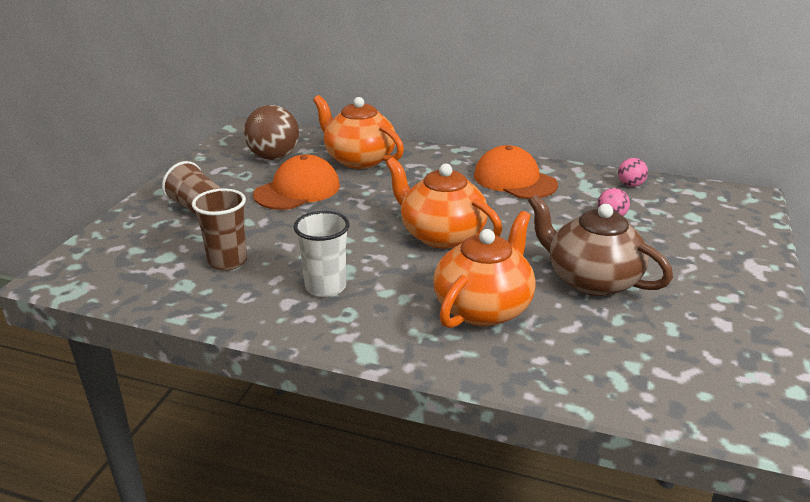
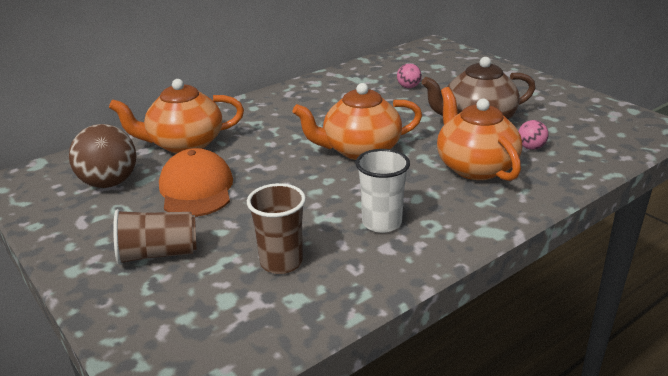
camera: 55 degrees left, 0 degrees up
(514, 180) = (316, 98): orange cap -> none
(630, 185) = (376, 67): pink ball -> pink ball (531, 147)

